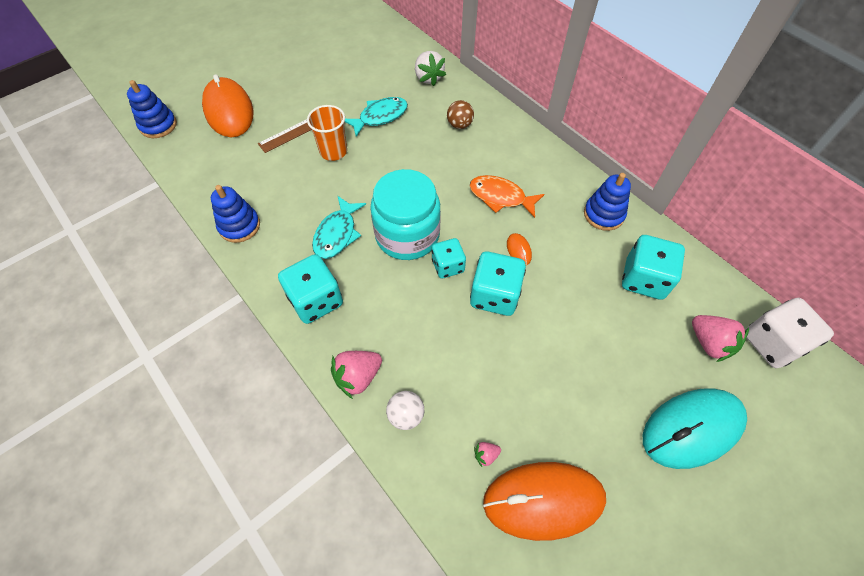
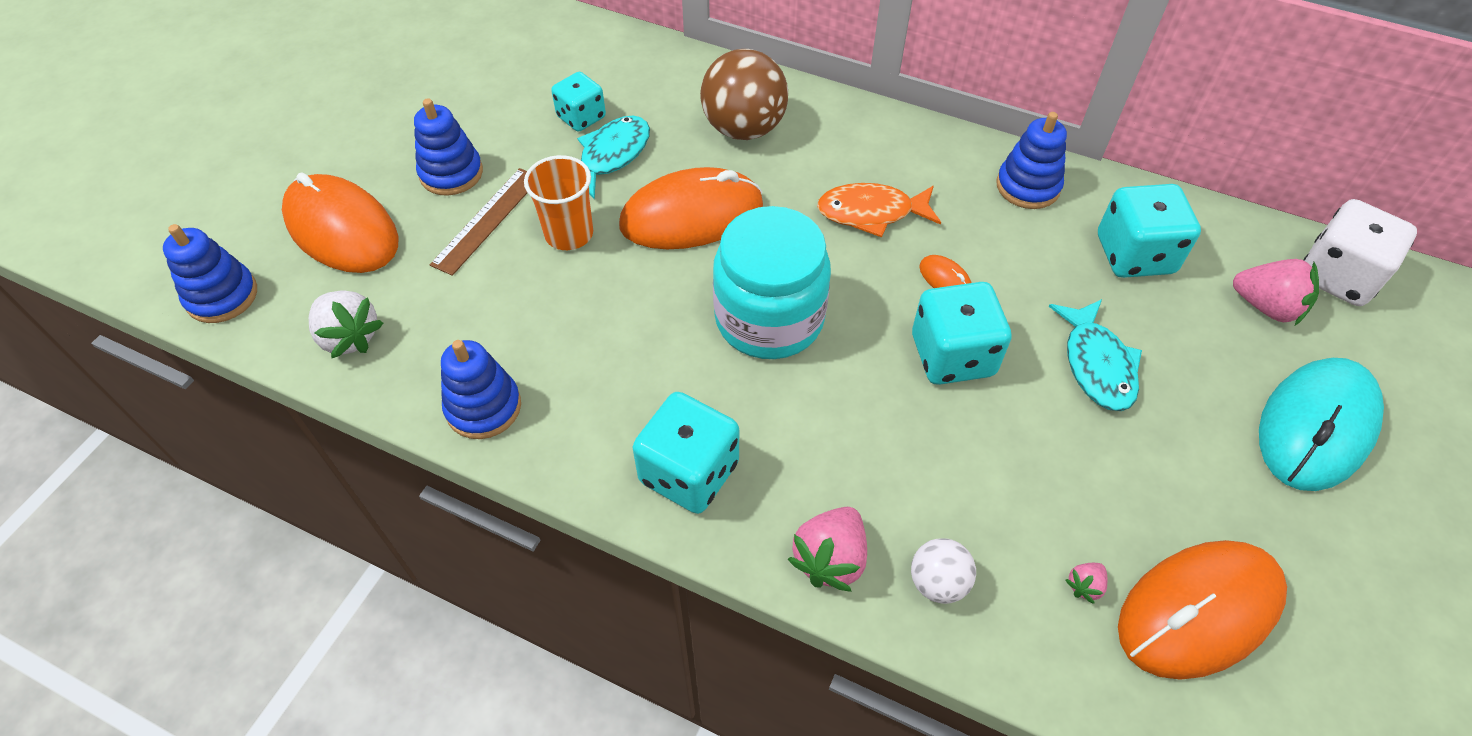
camera: 25 degrees left, 5 degrees down
(296, 99) = (451, 173): none -> blue stacking toy
(337, 234) = (657, 358): turquoise fish -> turquoise fish (1097, 365)
(401, 164) = (691, 215): none -> orange mouse
(428, 78) = (651, 73): white strawberry -> white strawberry (349, 337)
(448, 266) = (859, 340): turquoise dice -> turquoise dice (581, 117)
(459, 125) = (744, 128): brown ball -> brown ball, size x1.90

